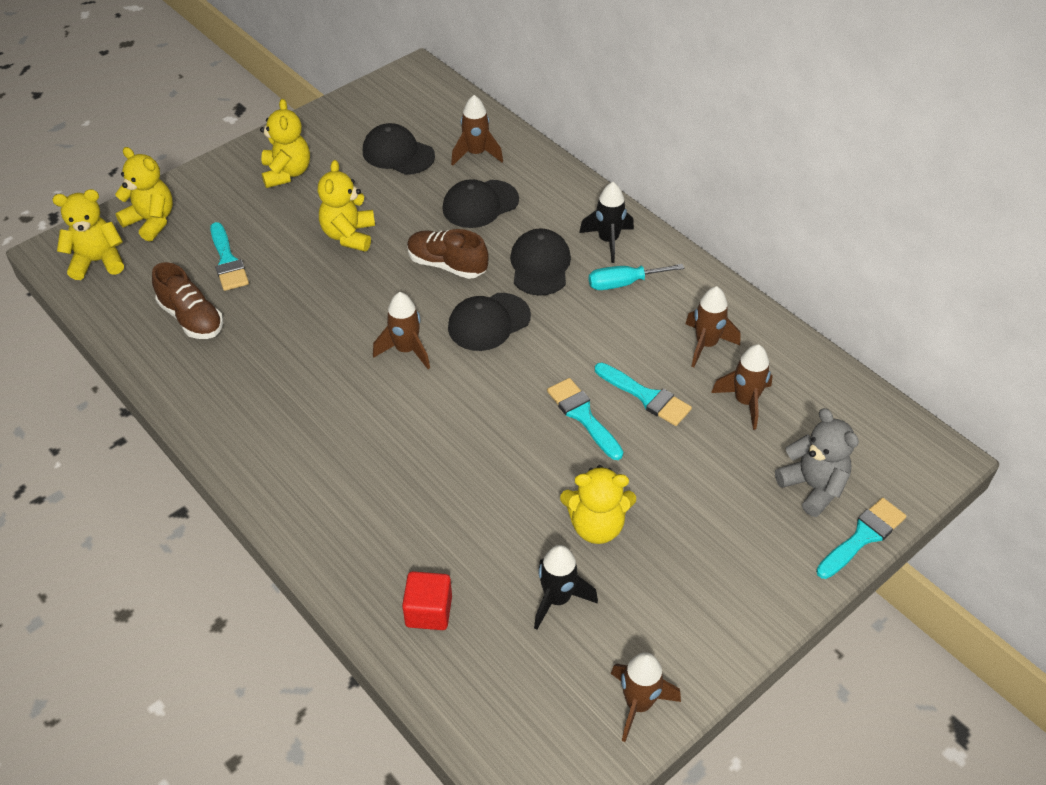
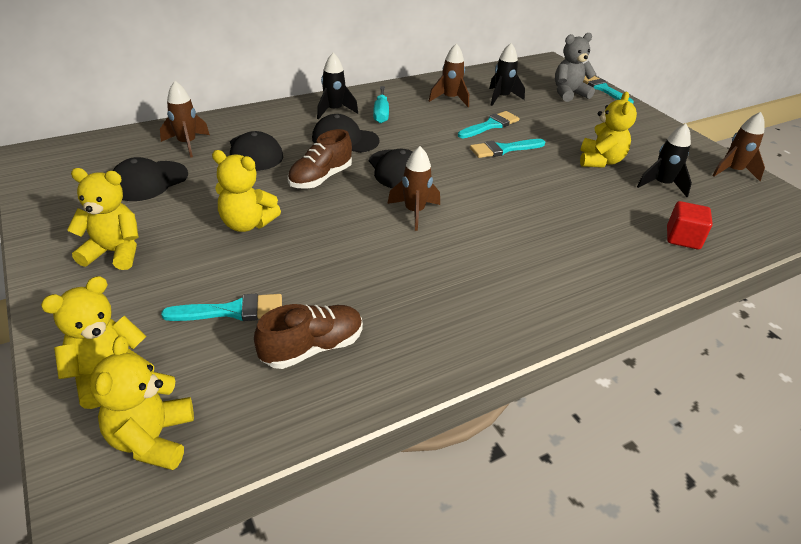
camera: 80 degrees left, 10 degrees down
(745, 402) = (501, 98): brown rocket -> black rocket

